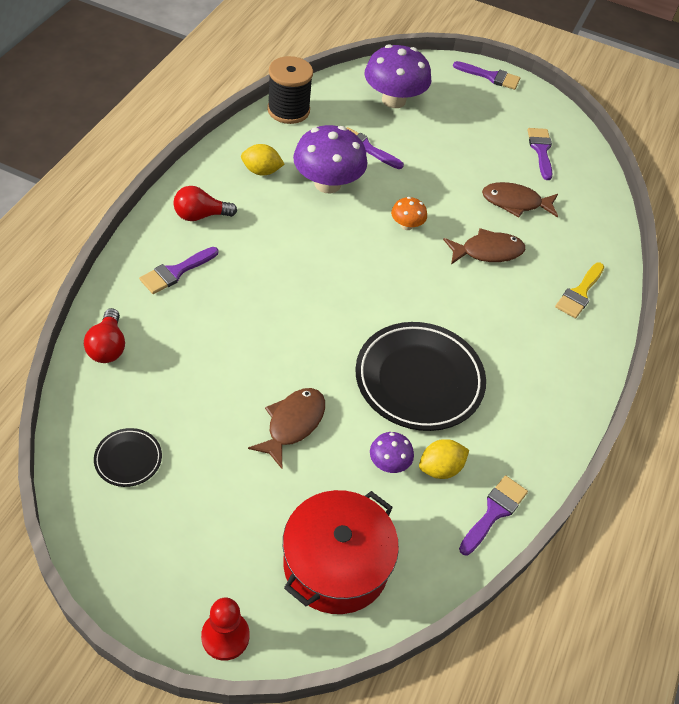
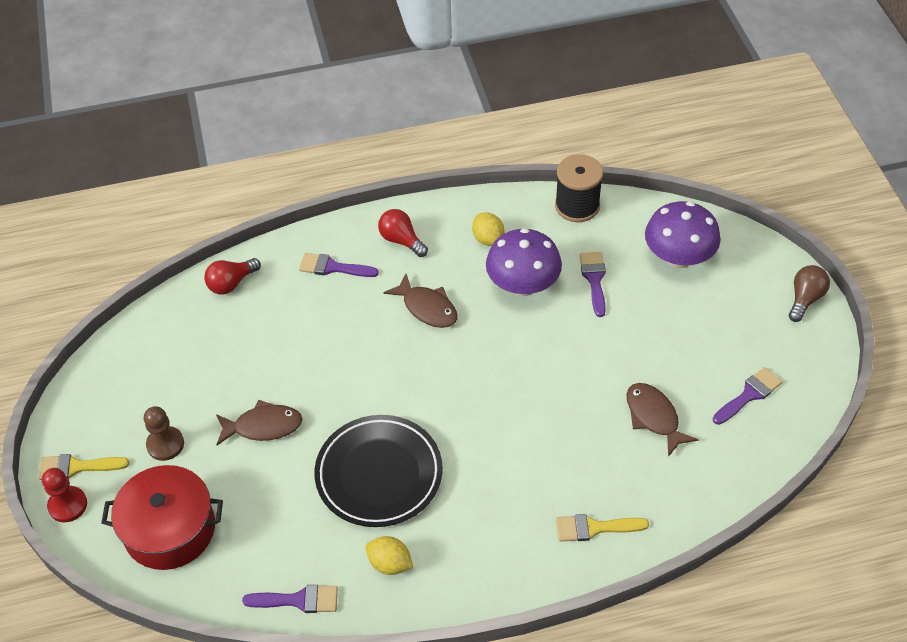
camera: 60 degrees right, 0 degrees up
(128, 459) = (153, 361): black plate -> none
(187, 601) = (77, 467): none -> yellow brush
(236, 509) = (165, 444): none -> brown pawn
(389, 463) = (282, 505): purple mushroom -> none
(406, 225) = (536, 362): orange mushroom -> none
(440, 468) = (307, 540): yellow lemon -> yellow lemon (390, 564)
(487, 251) = (569, 434): brown fish -> brown fish (427, 308)
(491, 77) = (805, 299): purple brush -> brown light bulb

